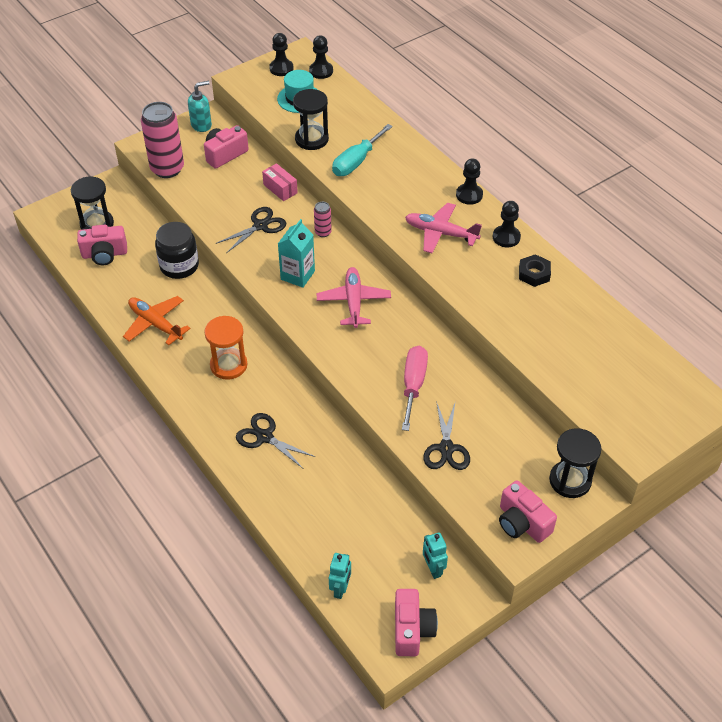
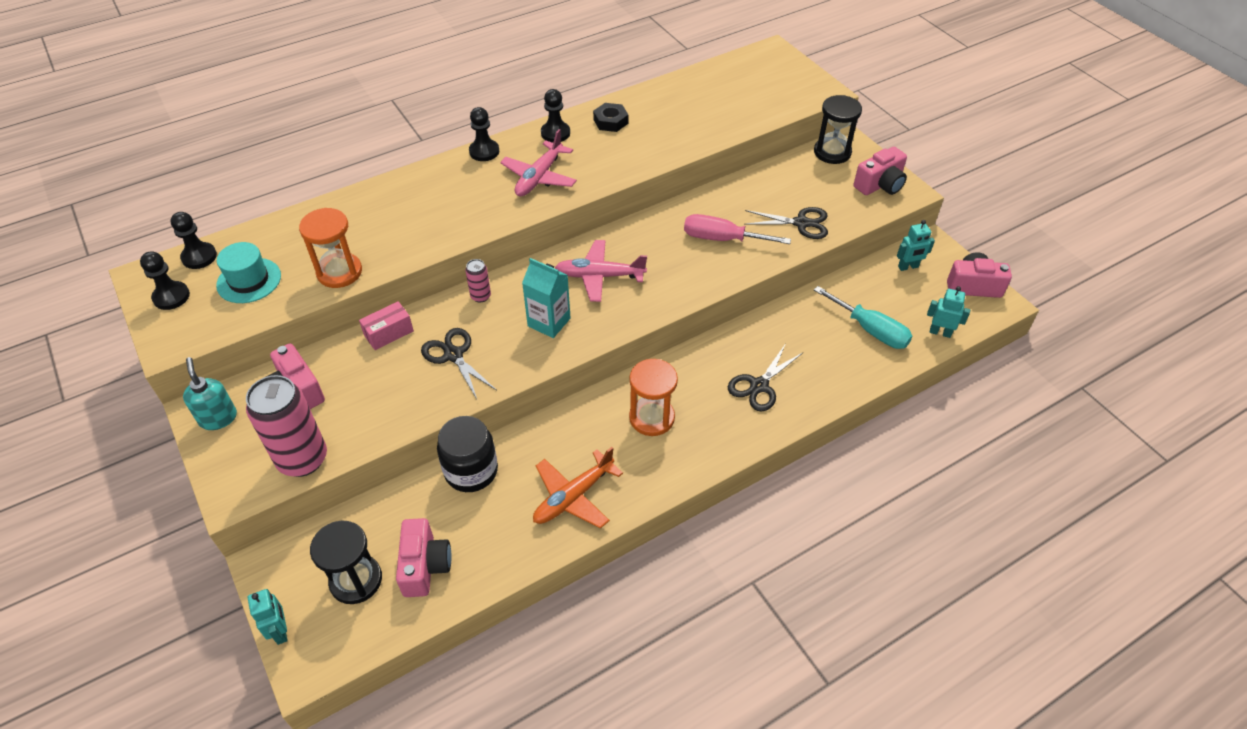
camera: 85 degrees left, 0 degrees up
(66, 199) = (280, 631): none -> turquoise robot
(311, 139) = (339, 272): black hourglass -> orange hourglass
(356, 162) = (398, 234): turquoise screwdriver -> turquoise screwdriver (870, 330)

